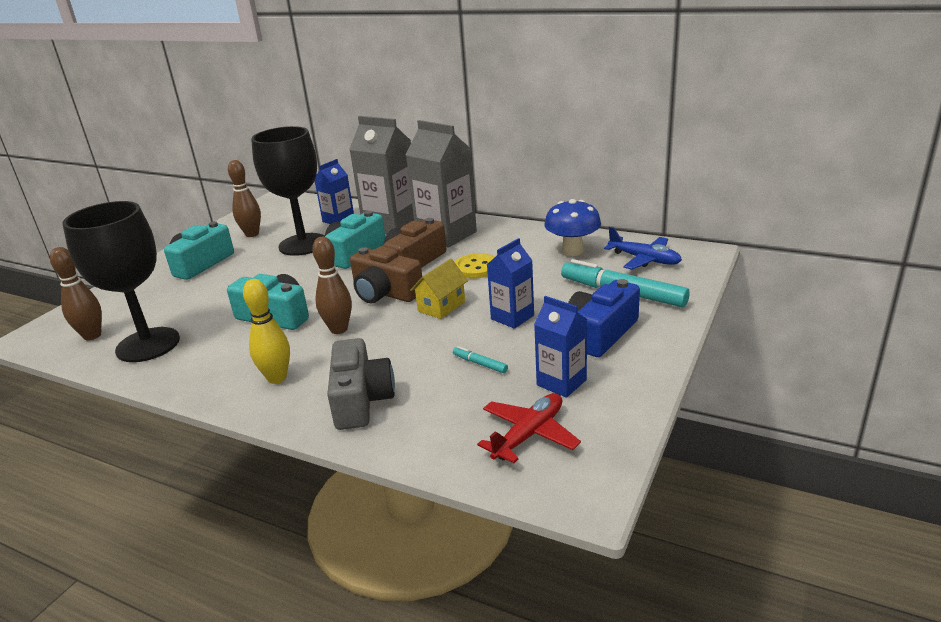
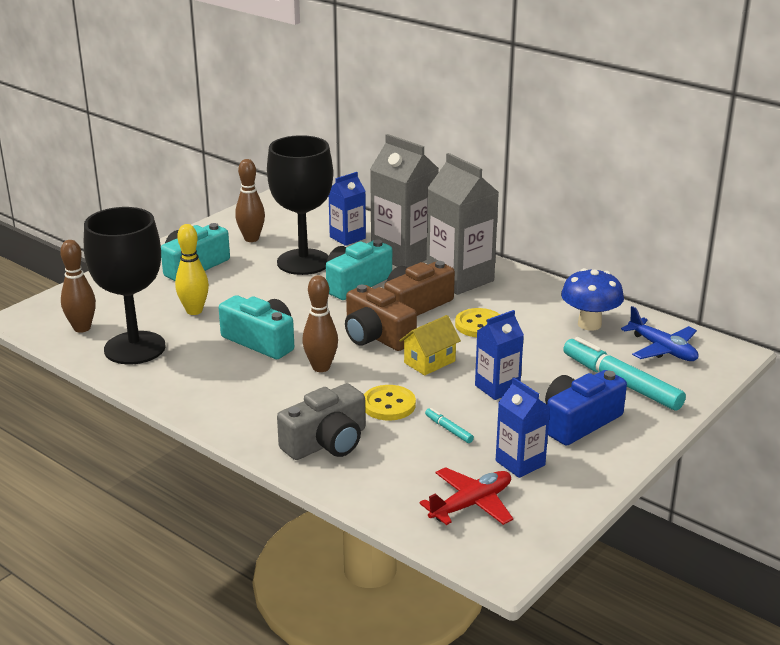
camera: 10 degrees right, 0 degrees up
(277, 378) = (252, 406): yellow bowling pin -> yellow bowling pin (194, 311)
(361, 400) = (326, 442): grey camera -> grey camera turned 45 degrees clockwise
(414, 352) = (388, 405): none -> yellow button

